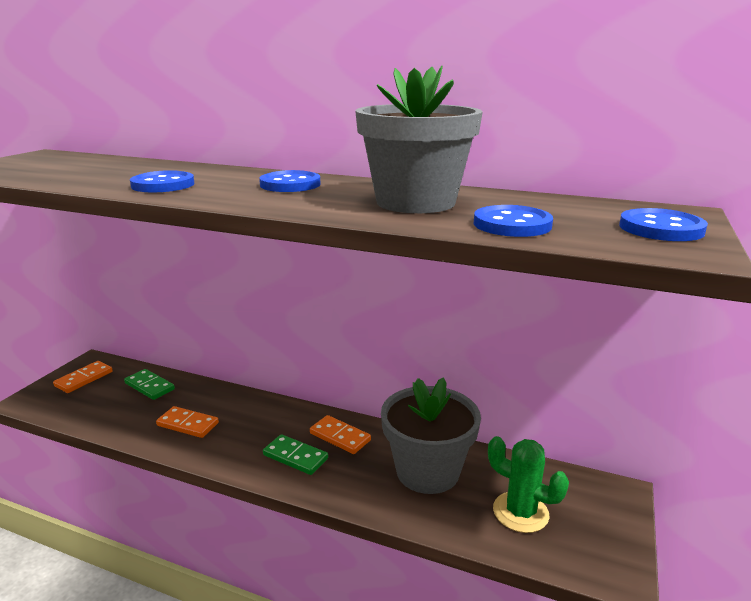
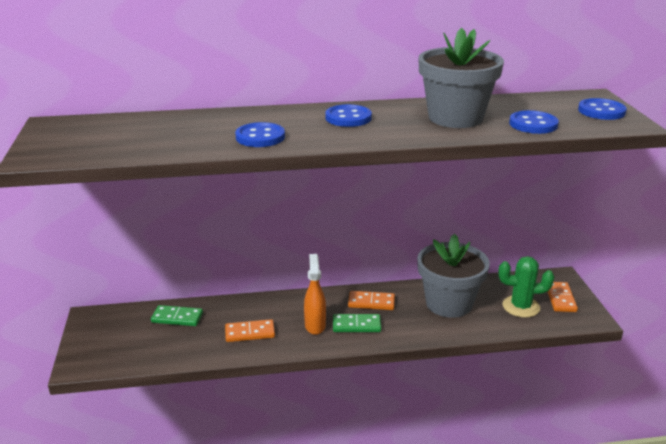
camera: 30 degrees left, 5 degrees up
(84, 379) = (106, 332): orange domino -> orange domino (560, 299)
(254, 440) = (315, 325): none -> orange spray bottle

